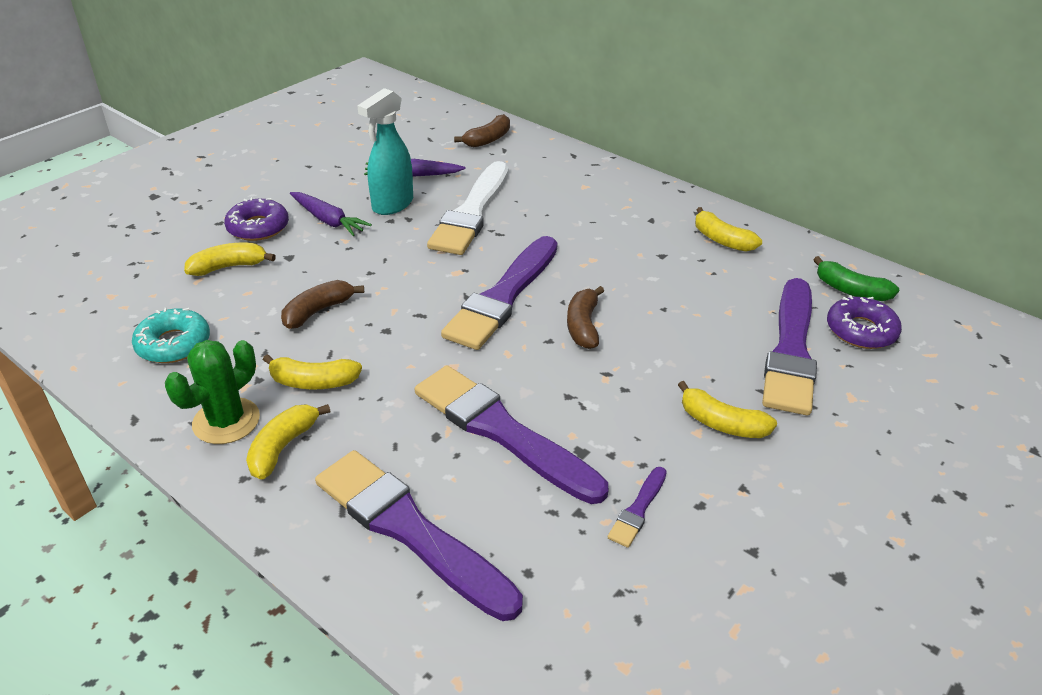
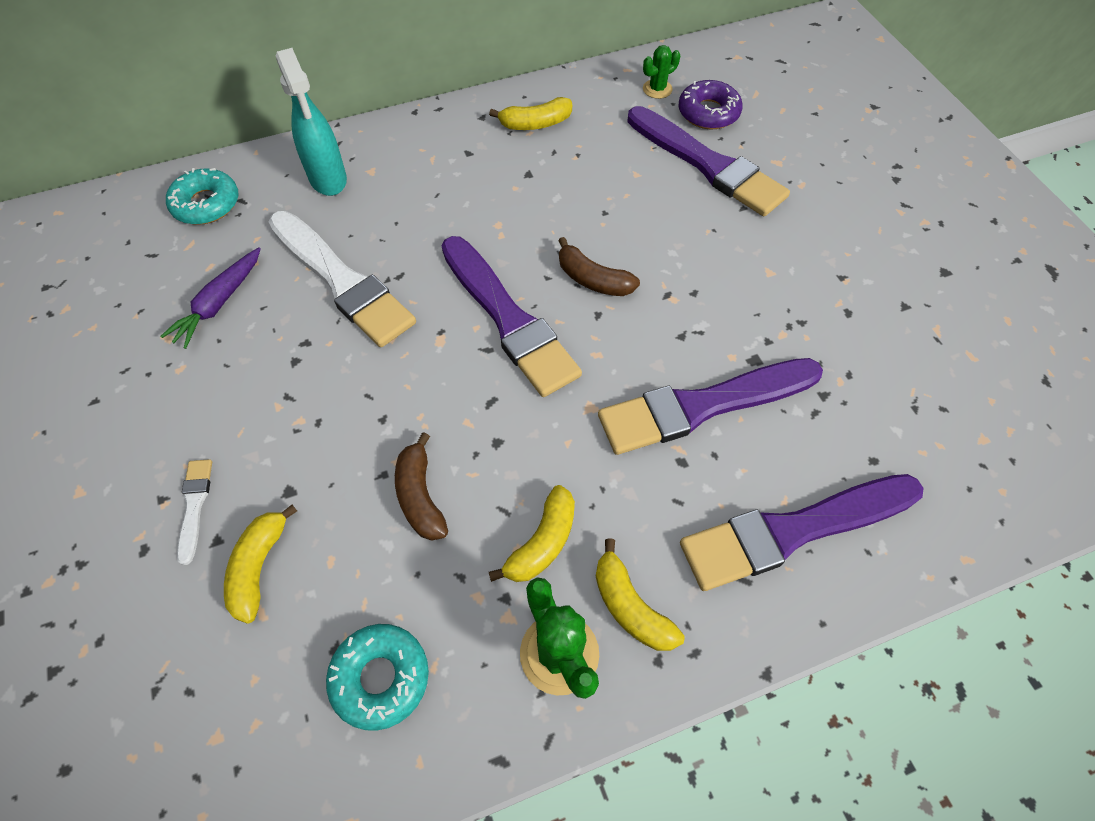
camera: 60 degrees left, 20 degrees up
(258, 227) = (194, 506): purple donut -> white brush
(328, 220) = (243, 423): purple carrot -> none
(392, 205) = (264, 347): turquoise spray bottle -> turquoise spray bottle (328, 179)
(488, 139) = (206, 204): brown banana -> turquoise donut
(638, 509) = (837, 354): purple brush -> none
(721, 423) = (768, 252): yellow banana -> none
(850, 290) = (657, 89): green banana -> green cactus

